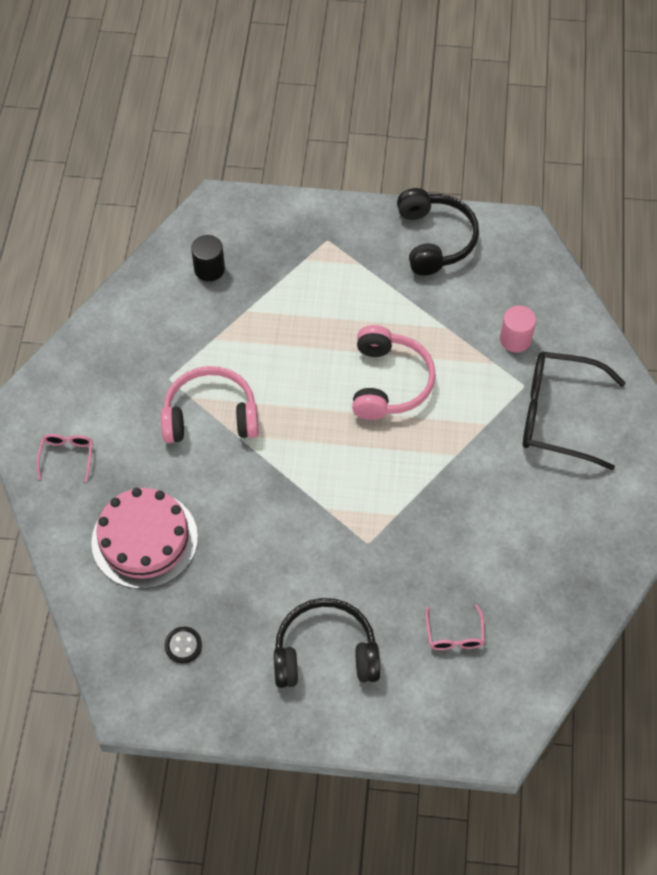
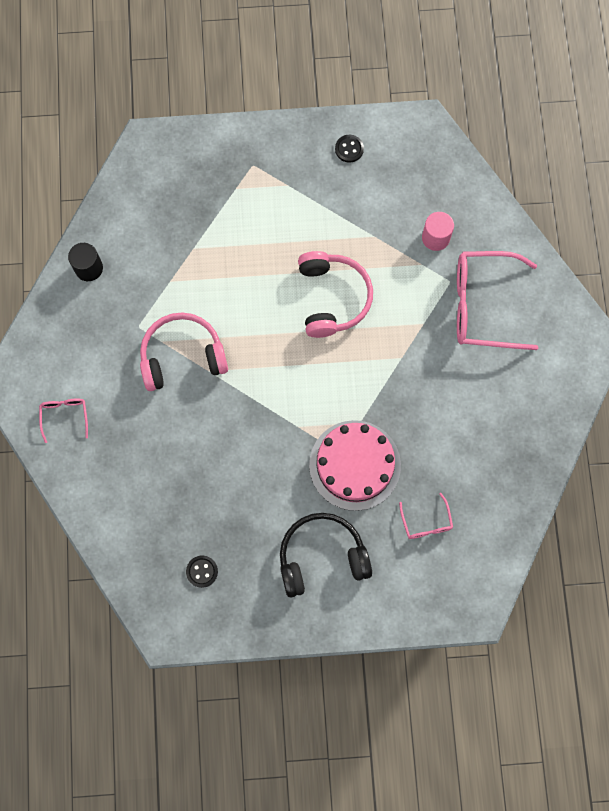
camera: 10 degrees left, 15 degrees up
(144, 539) = (149, 482): pink cake -> pink cake (355, 465)
(209, 269) = (152, 212): black cylinder -> black cylinder (89, 268)
(435, 239) = (349, 149): black headphones -> black button
(559, 416) = (484, 305): black glasses -> pink glasses

